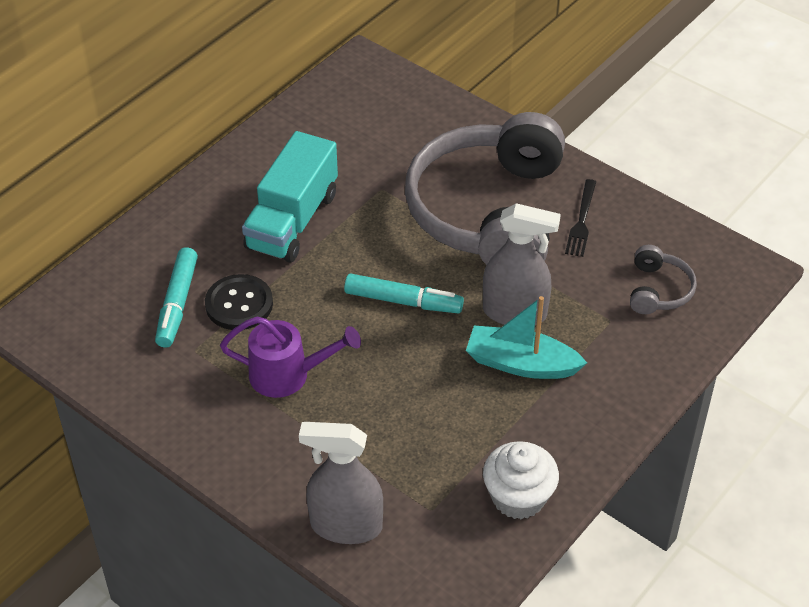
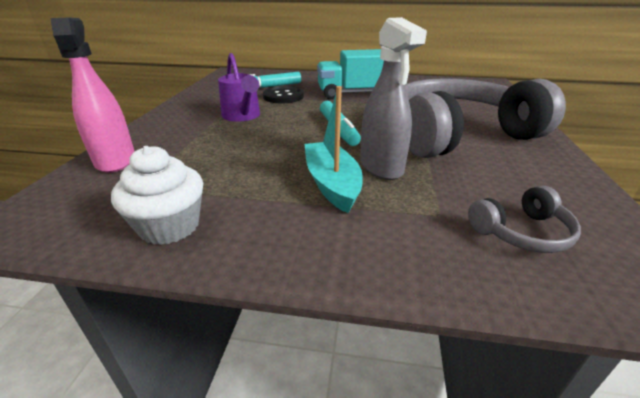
camera: 60 degrees right, 15 degrees down
(345, 526) = (115, 160): grey spray bottle -> pink spray bottle
(581, 221) = (518, 168): black fork -> none

